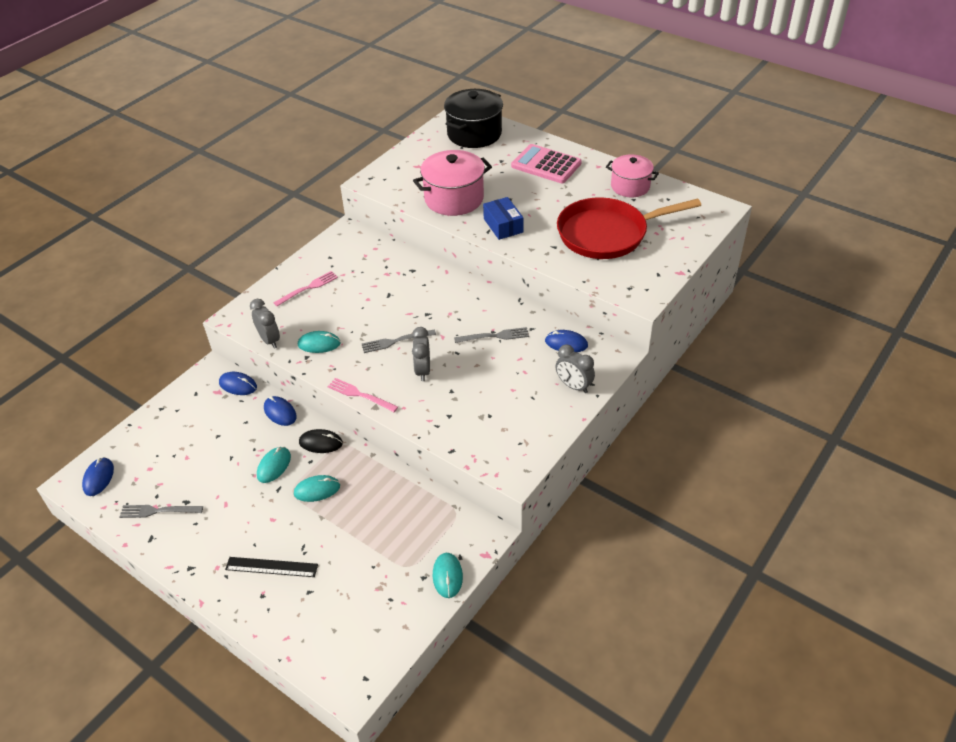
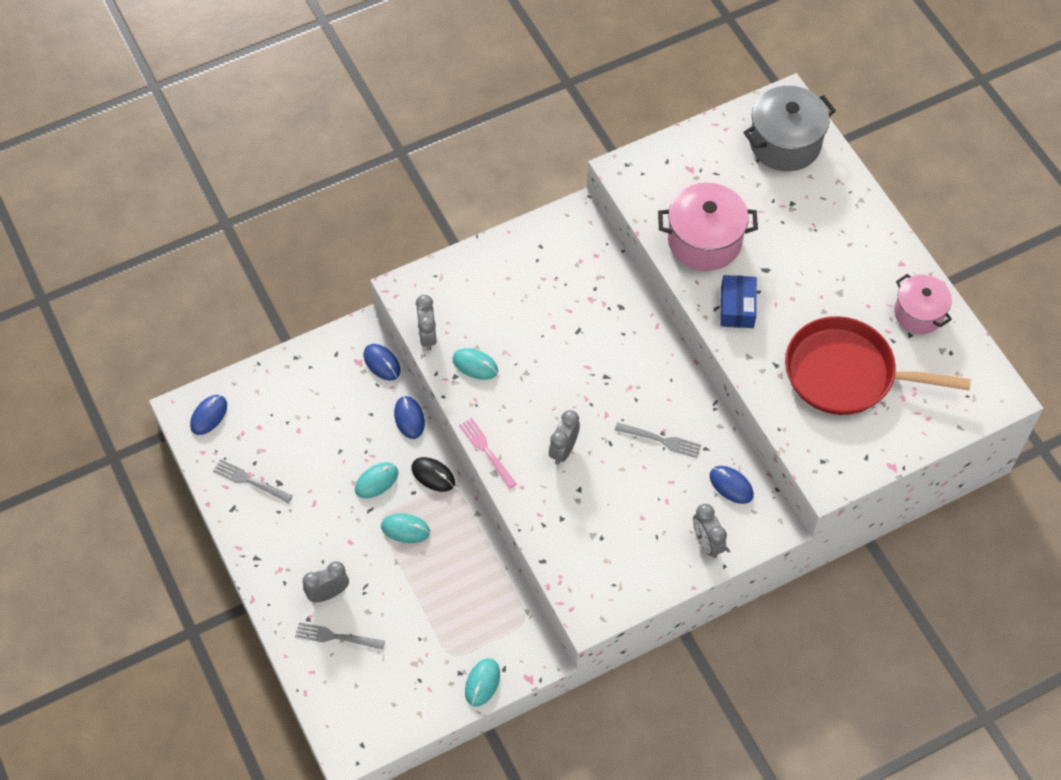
camera: 25 degrees right, 15 degrees up
(271, 567) = (328, 593): black ruler -> grey clock
(308, 288) = (498, 281): pink fork -> none
(395, 341) = (554, 398): grey fork -> grey fork (335, 637)
(474, 134) = (785, 143): black pot -> grey pot
(546, 165) = (841, 234): pink calculator -> none

